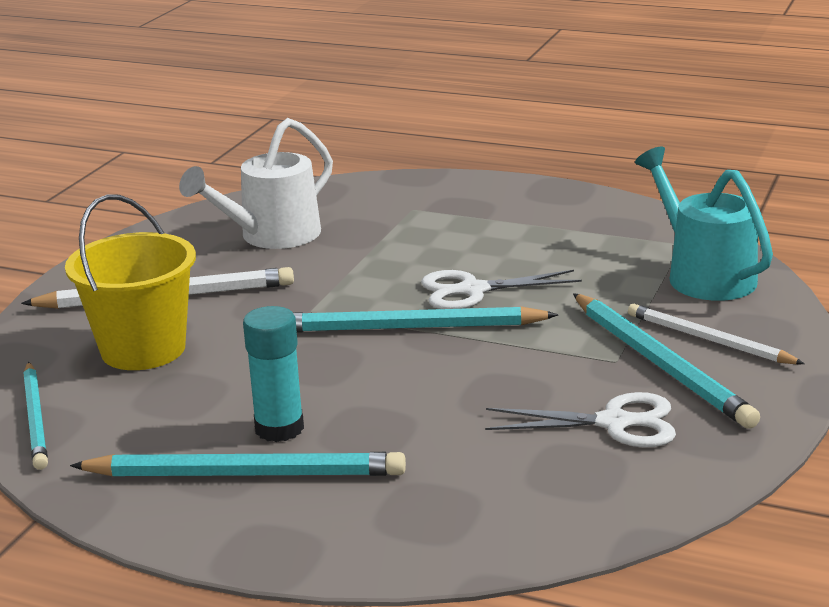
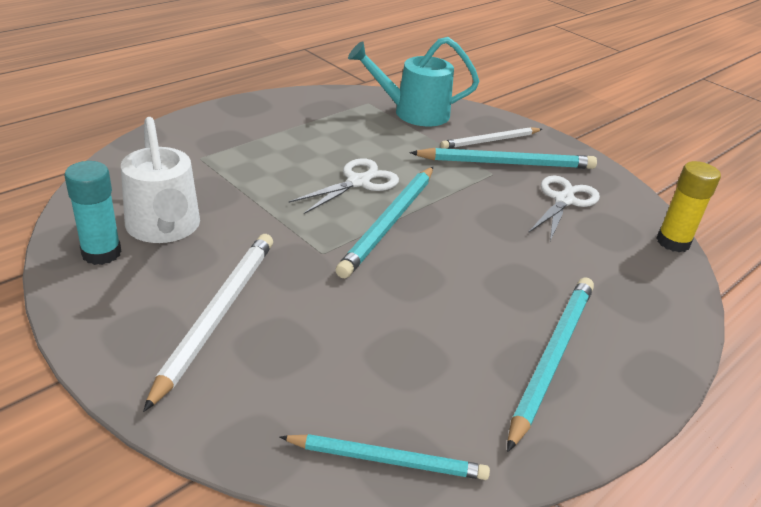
camera: 70 degrees left, 10 degrees up
(143, 349) = (308, 356): yellow bucket -> none
(279, 428) = (495, 322): turquoise glue stick -> turquoise glue stick (101, 253)
(473, 290) = (358, 182): white scissors -> white scissors turned 150 degrees counterclockwise
(611, 528) = (673, 242): none -> yellow glue stick

